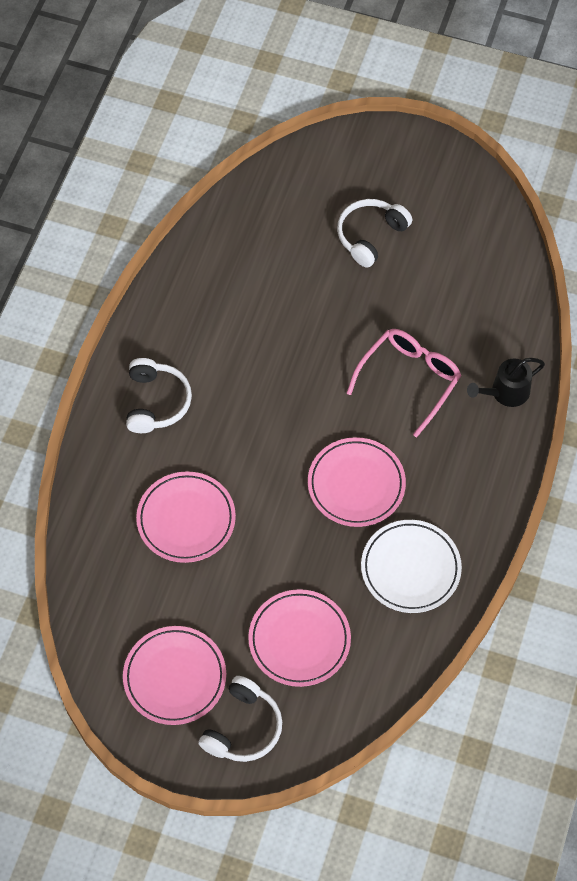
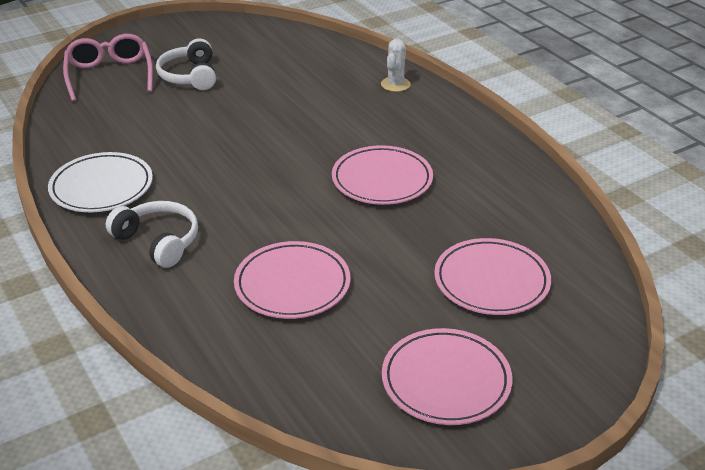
camera: 50 degrees left, 25 degrees down
(243, 727) = (548, 363): white headphones -> none
(408, 380) = (328, 116): pink glasses -> pink glasses (110, 75)
(410, 568) = (490, 191): white plate -> white plate (101, 187)
(506, 392) = (395, 84): black watering can -> white cactus

